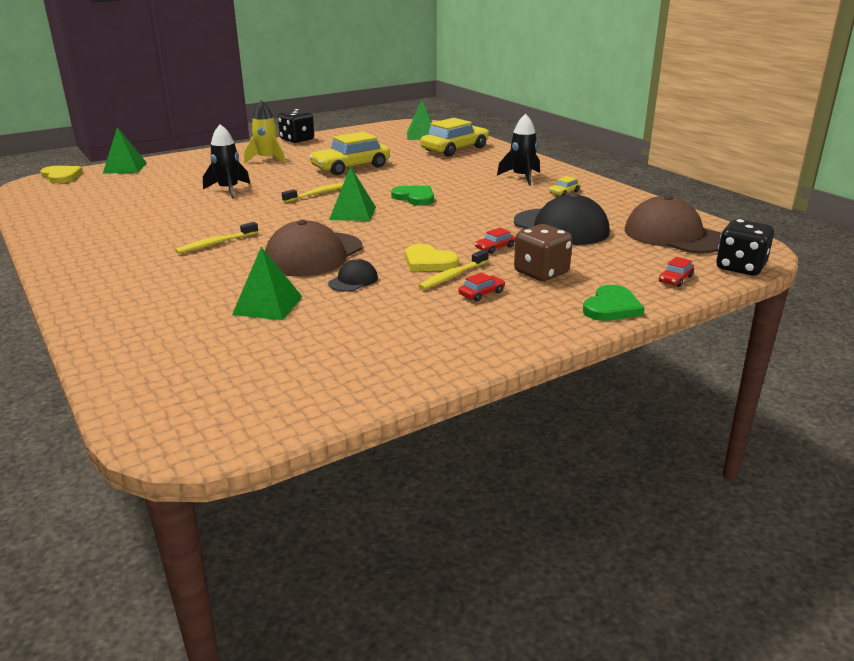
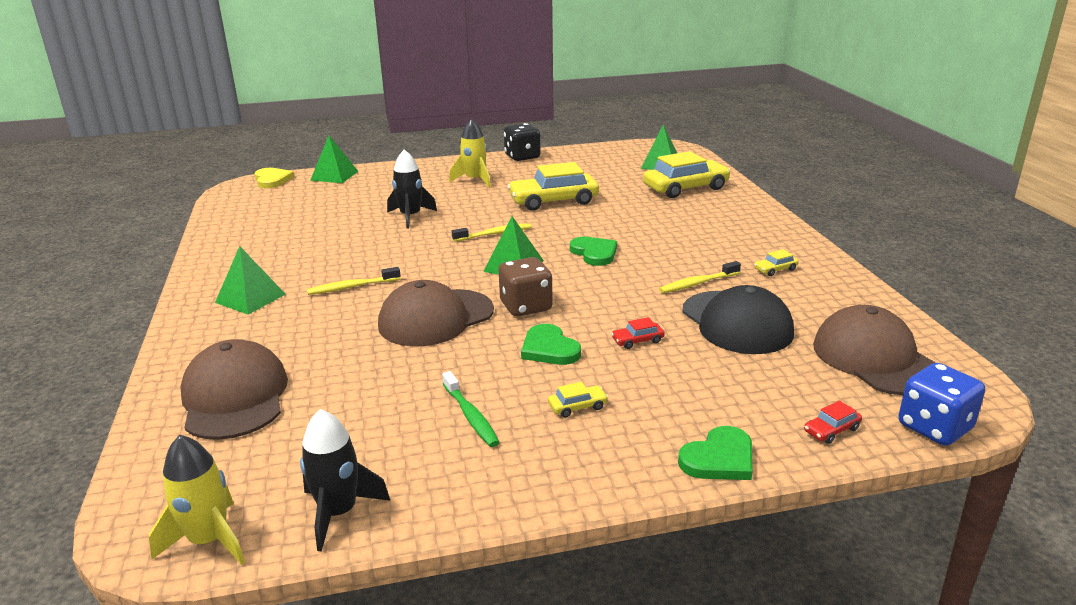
camera: 20 degrees right, 0 degrees up
(171, 333) = (235, 397): none -> brown cap
(237, 429) = (209, 540): none -> yellow rocket
(268, 305) = (346, 379): green pyramid -> green pyramid (250, 298)
(353, 280) = (452, 361): black cap -> none
(399, 312) = (470, 416): none -> green toothbrush
(428, 262) = (549, 349): yellow heart -> green heart
(452, 276) = (562, 374): yellow toothbrush -> yellow toothbrush (697, 283)
(481, 293) = (577, 406): red car -> yellow car
(522, 177) = (738, 239): black rocket -> black rocket (338, 513)
(541, 273) = (667, 388): brown dice -> brown dice (526, 307)
(740, 267) = (934, 427): black dice -> blue dice

